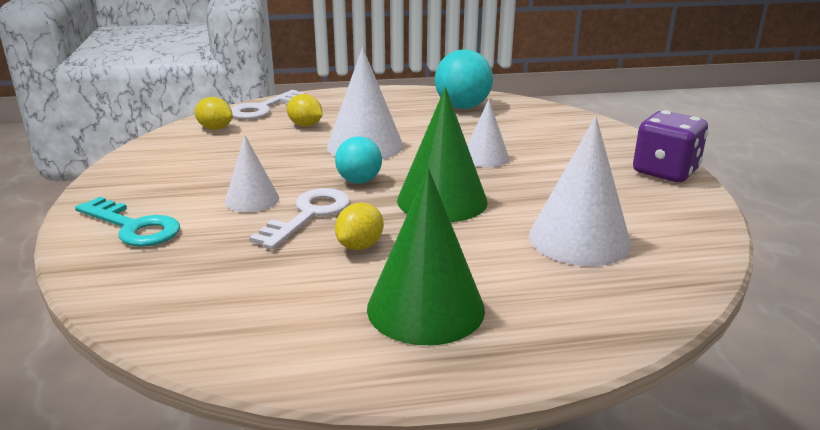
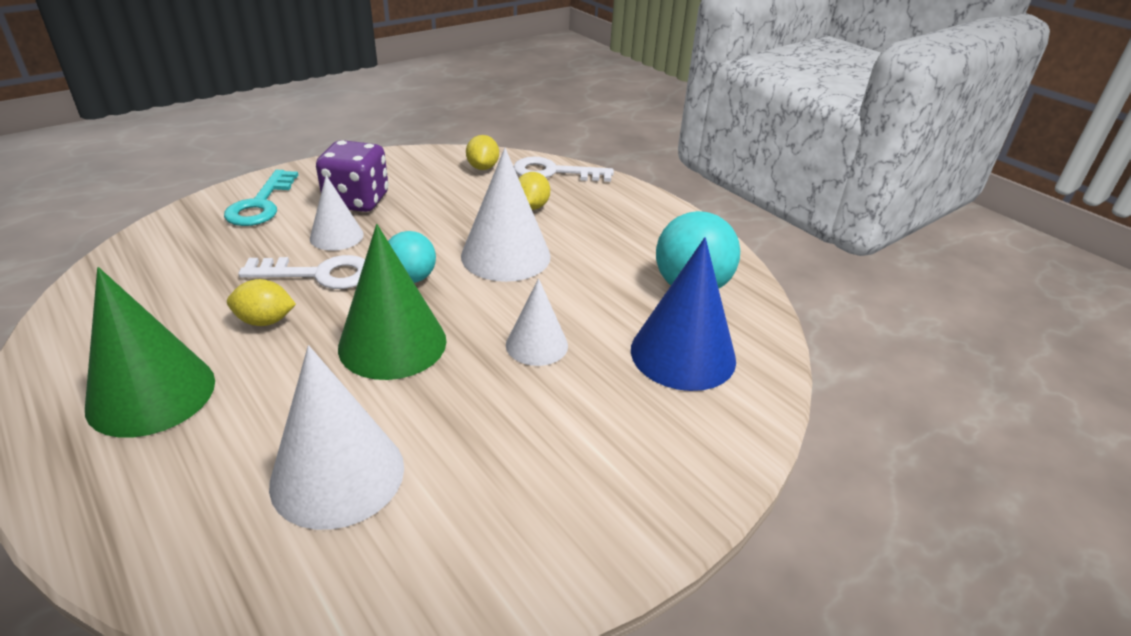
camera: 60 degrees right, 10 degrees up
(528, 124) = (683, 354): none -> blue cone
(665, 172) = (614, 531): purple dice -> purple dice (357, 201)

